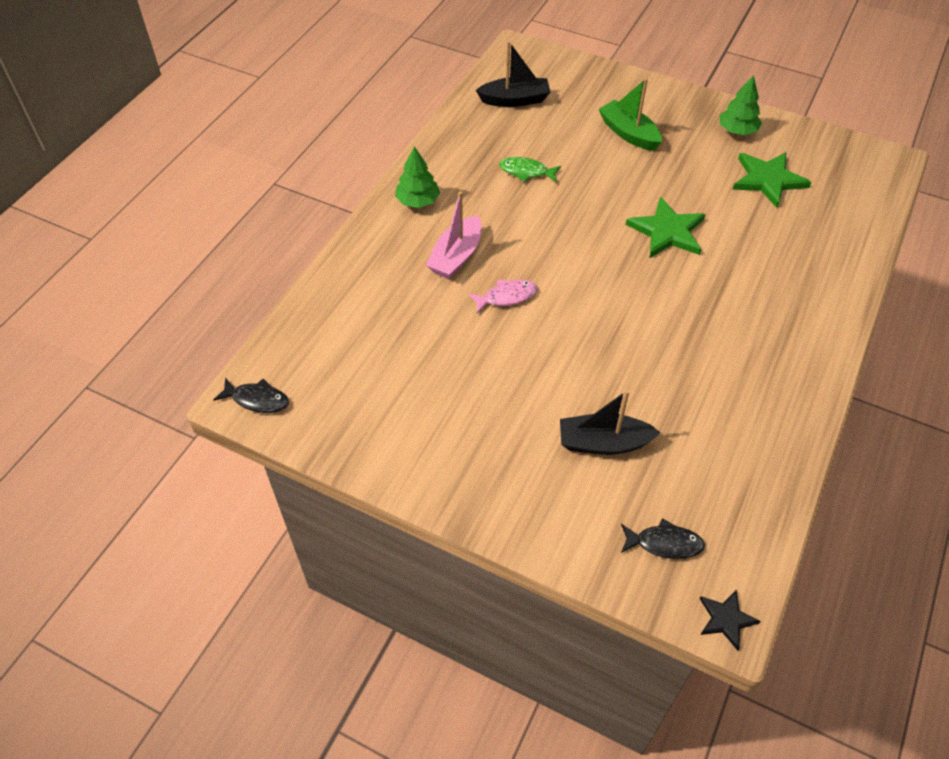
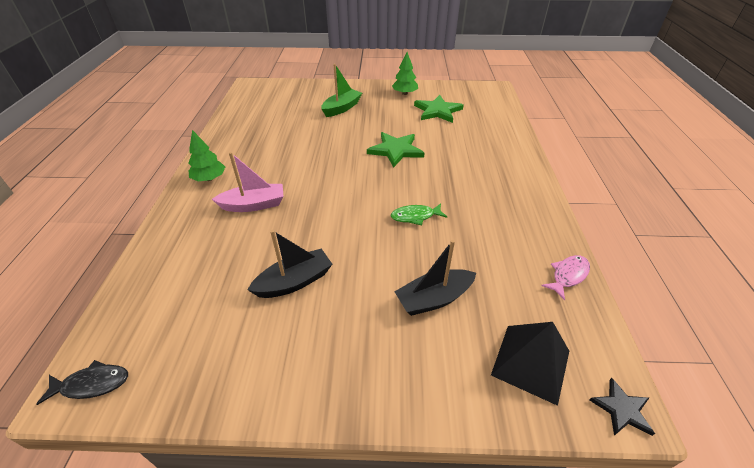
camera: 25 degrees left, 10 degrees down
(456, 256) = (254, 205): pink boat -> pink boat turned 105 degrees counterclockwise
(506, 297) = (305, 220): pink fish -> pink fish (568, 275)
(515, 100) = (259, 108): black boat -> black boat (294, 282)
(526, 172) = (284, 142): green fish -> green fish (415, 216)
(629, 133) = (342, 108): green boat -> green boat turned 105 degrees clockwise
(664, 543) = (530, 362): black fish -> black pyramid

